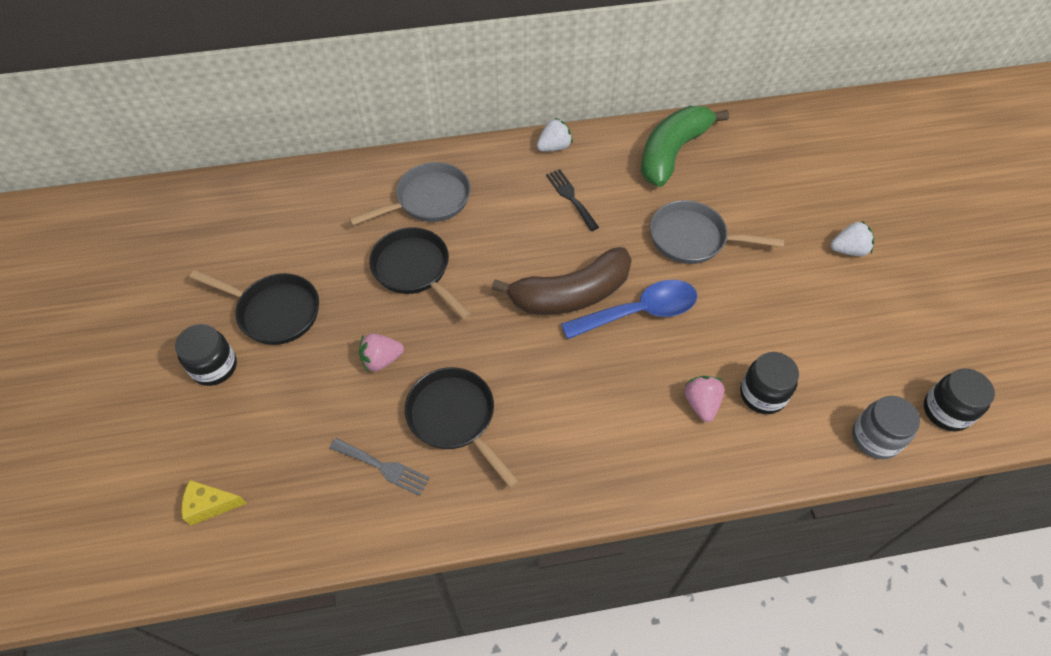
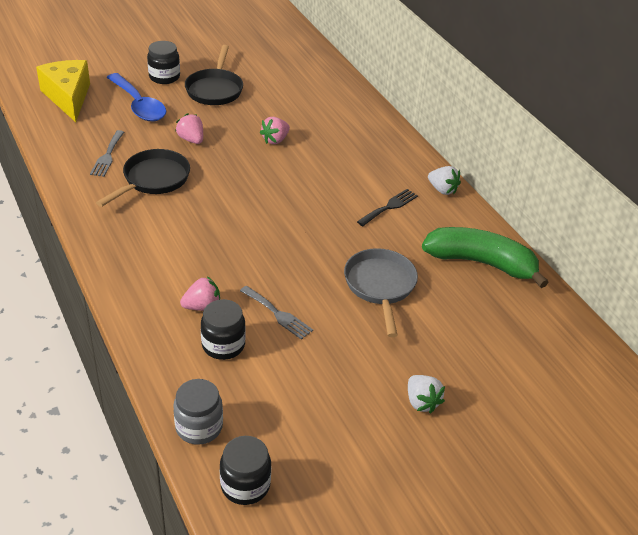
camera: 70 degrees right, 15 degrees down
(210, 505) = (68, 97): yellow cheese -> yellow cheese, size x2.00
(415, 270) = (275, 140): black pan -> pink strawberry
(428, 200) = (346, 134): grey pan -> none
(570, 294) = (285, 220): brown banana -> none
(639, 312) = (282, 260): blue spoon -> blue spoon (138, 105)
(722, 335) = (278, 314): none -> grey fork

